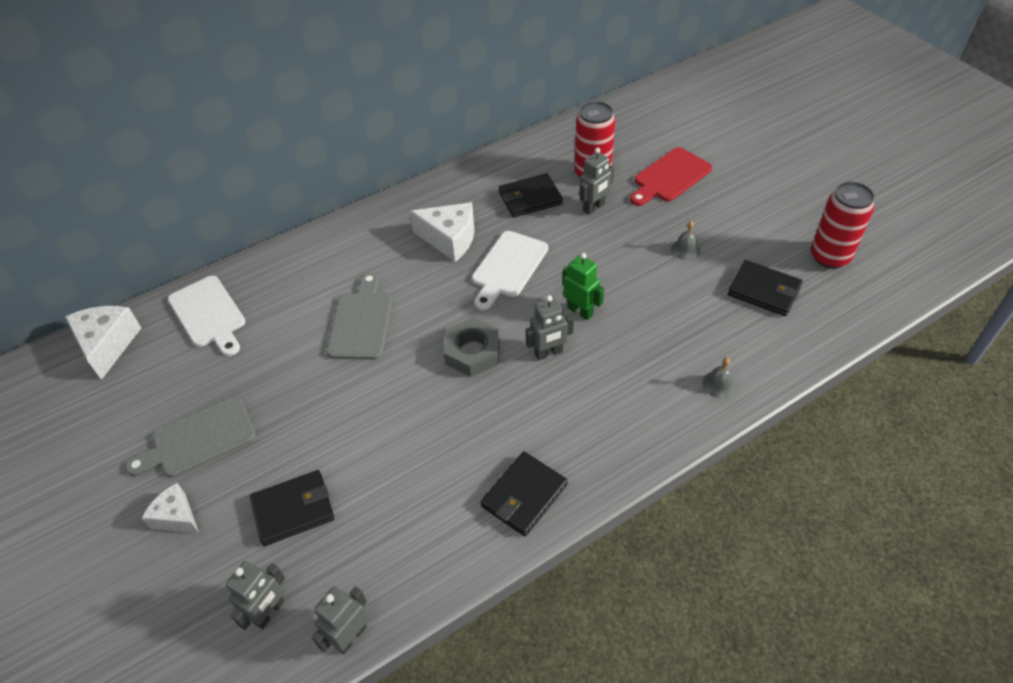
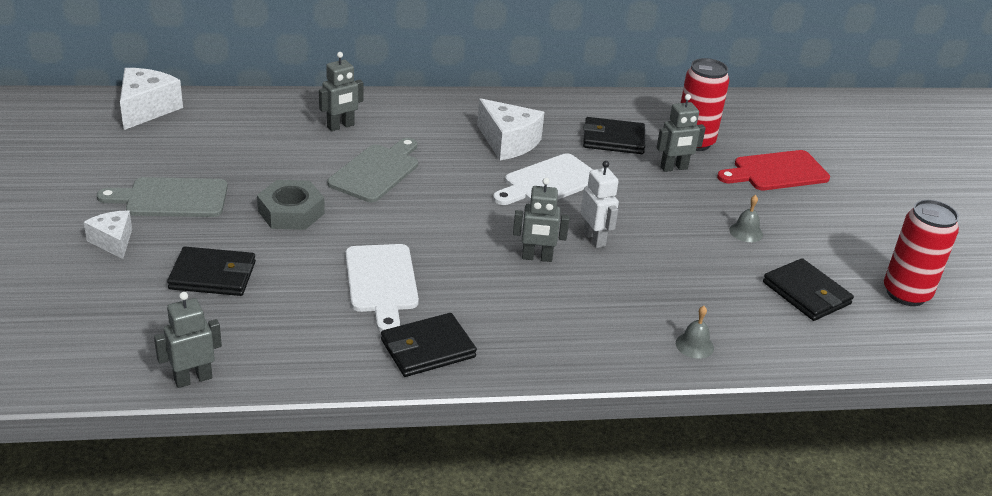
camera: 20 degrees right, 15 degrees down
(208, 314) = (246, 119): white cutting board -> white cutting board (381, 282)
(269, 612) = (138, 334): grey robot -> grey robot (340, 126)
(472, 352) = (463, 230): grey nut -> grey nut (291, 212)
(580, 311) = (594, 239): green robot -> white robot

